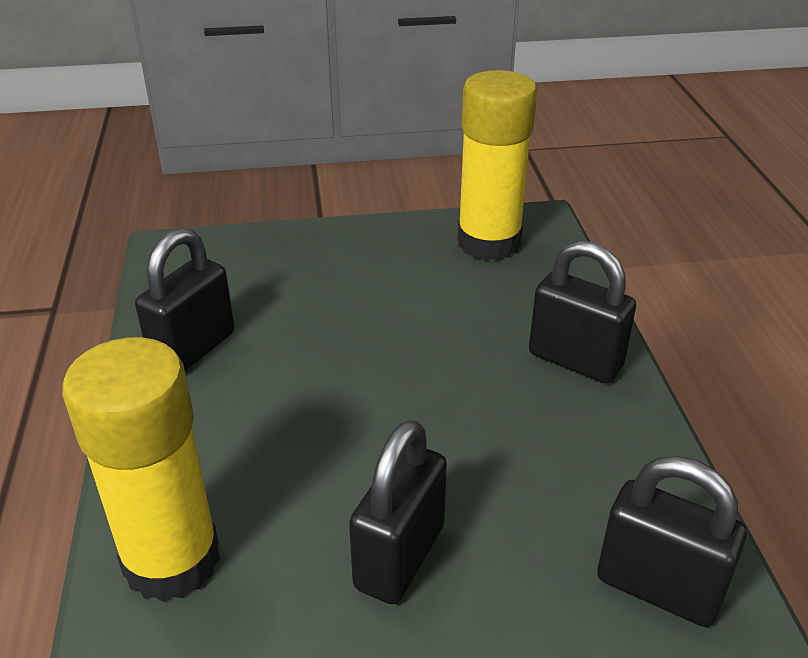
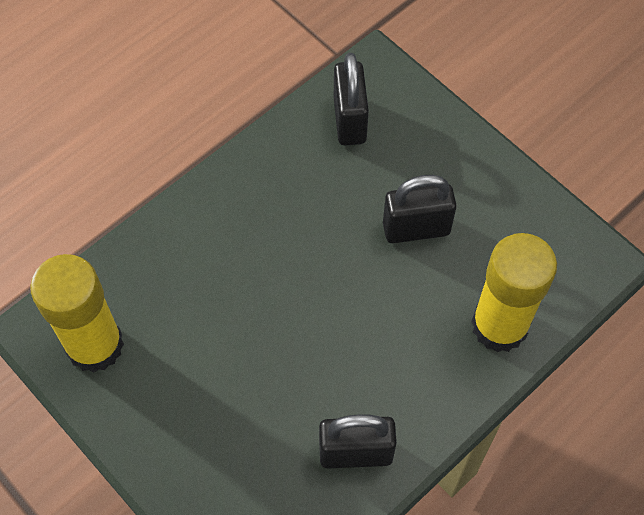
camera: 125 degrees left, 25 degrees up
(575, 360) = (204, 224): black padlock -> none

